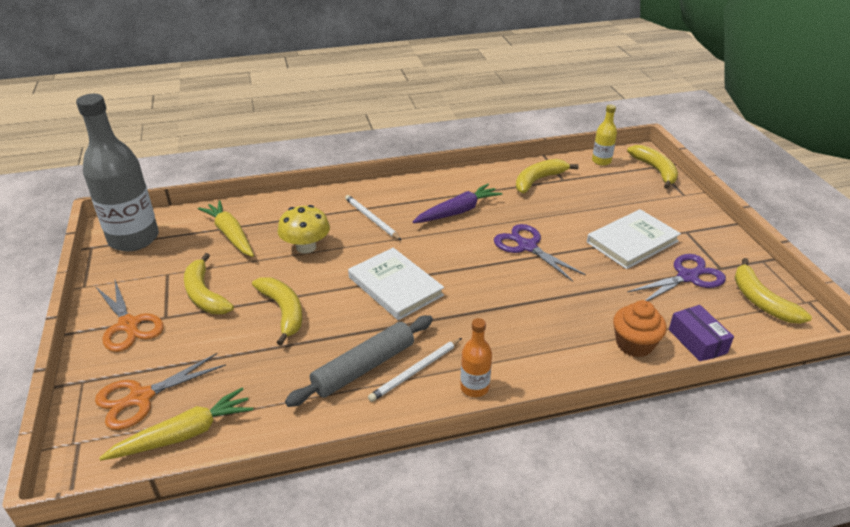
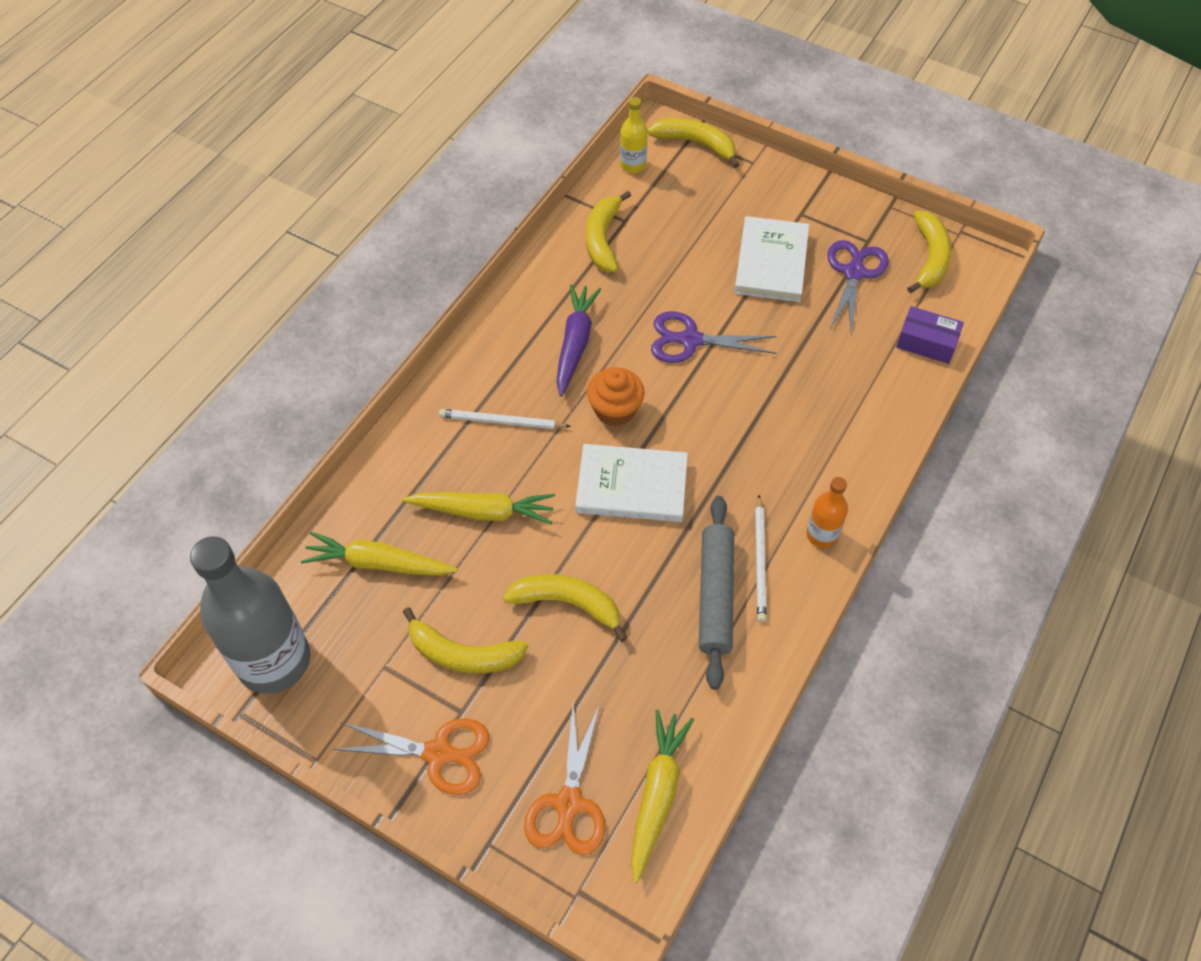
camera: 45 degrees left, 20 degrees up
(306, 247) = (483, 512): yellow mushroom -> yellow carrot
(634, 344) = (887, 385): orange cupcake -> orange cupcake (615, 410)
(761, 301) = (930, 258): yellow banana -> yellow banana turned 105 degrees counterclockwise

